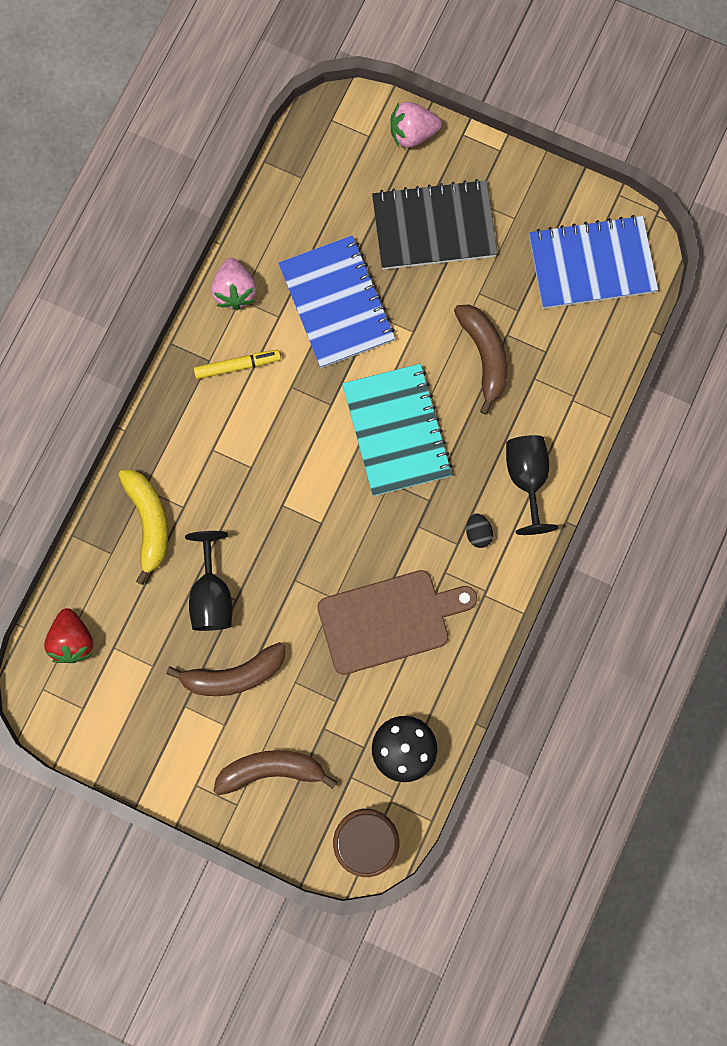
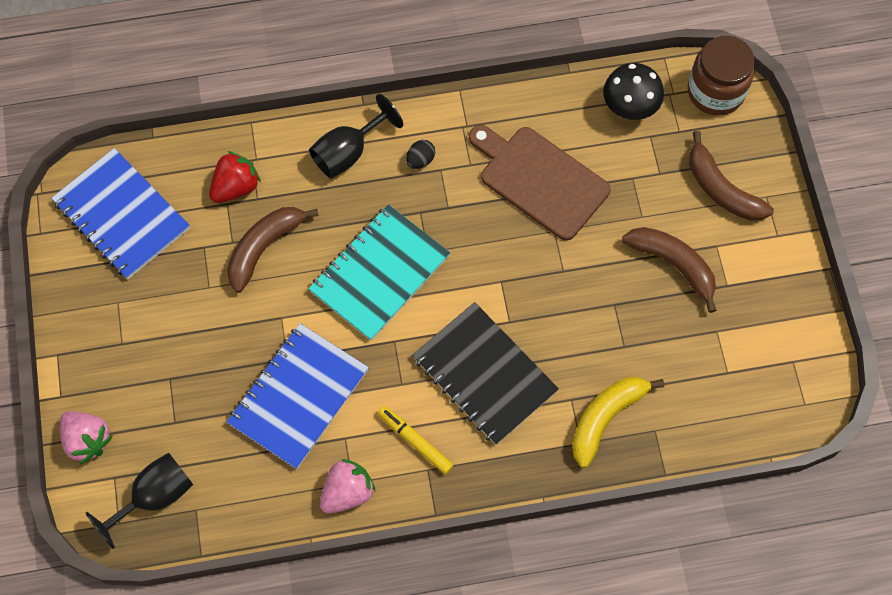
camera: 125 degrees left, 10 degrees down
(72, 640) = (748, 409): red strawberry -> red strawberry (236, 187)
(212, 595) = (625, 325): black goblet -> black goblet (154, 496)
(434, 227) = (170, 363): black notebook -> black notebook (484, 375)

